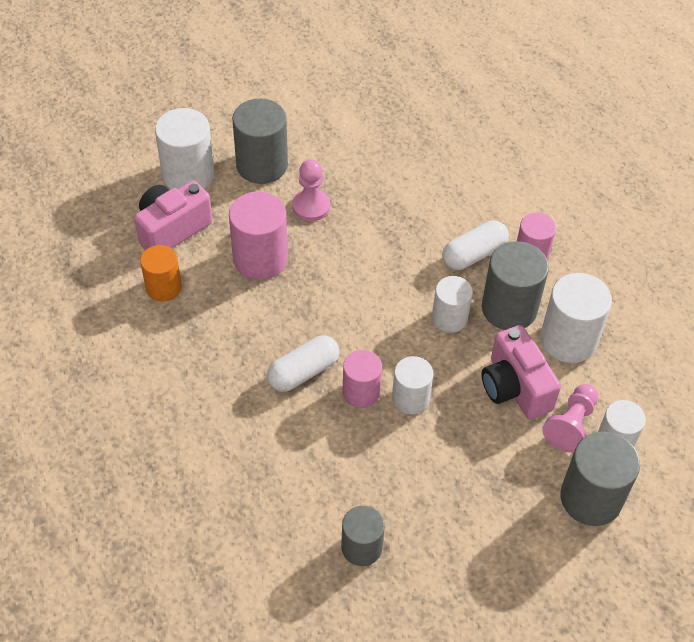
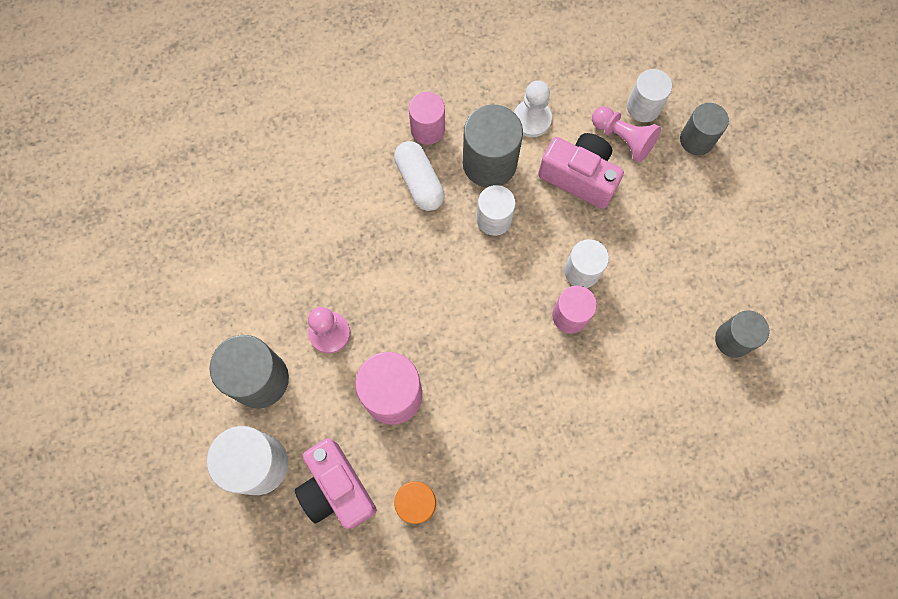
camera: 80 degrees left, 20 degrees up
(303, 372) = (541, 368): white capsule -> none
(515, 387) = (579, 177): pink camera -> pink camera turned 135 degrees counterclockwise
(568, 340) = (532, 119): white cylinder -> white pawn
(591, 498) = (696, 139): grey cylinder -> grey cylinder, size x0.64

